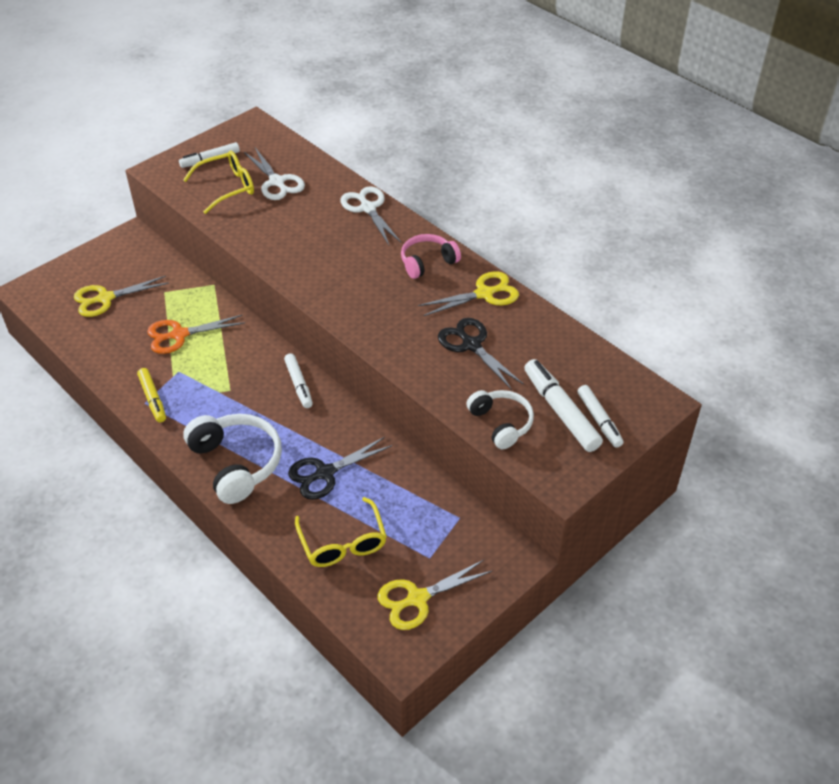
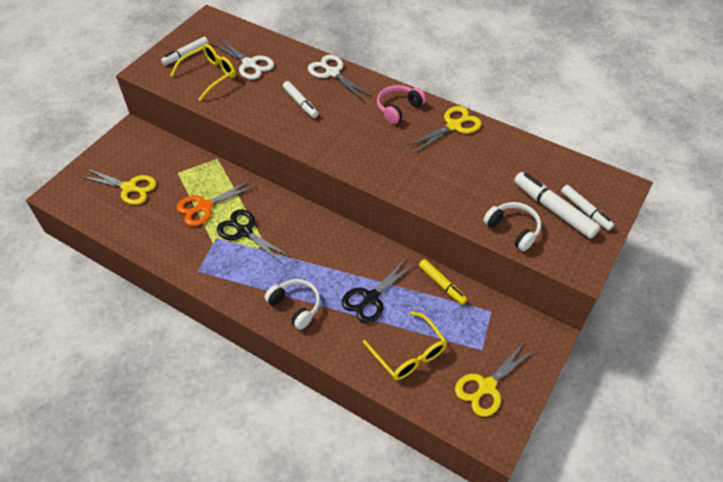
camera: 15 degrees left, 5 degrees up
(105, 298) = (129, 188): yellow scissors -> yellow scissors turned 120 degrees counterclockwise
(153, 399) = (203, 266): yellow marker -> yellow marker (442, 284)
(236, 463) = (295, 306): white headphones -> white headphones, size x0.64
(299, 384) = (320, 228): white marker -> white marker (300, 103)
(471, 345) = (462, 170): black scissors -> black scissors (244, 232)

